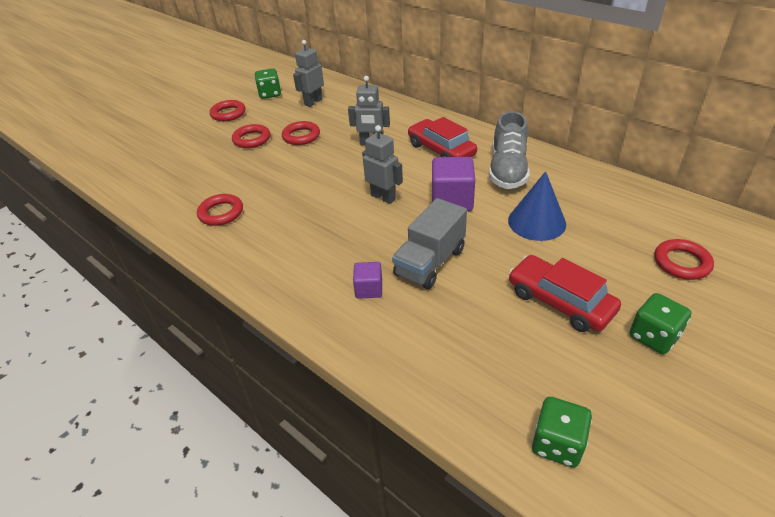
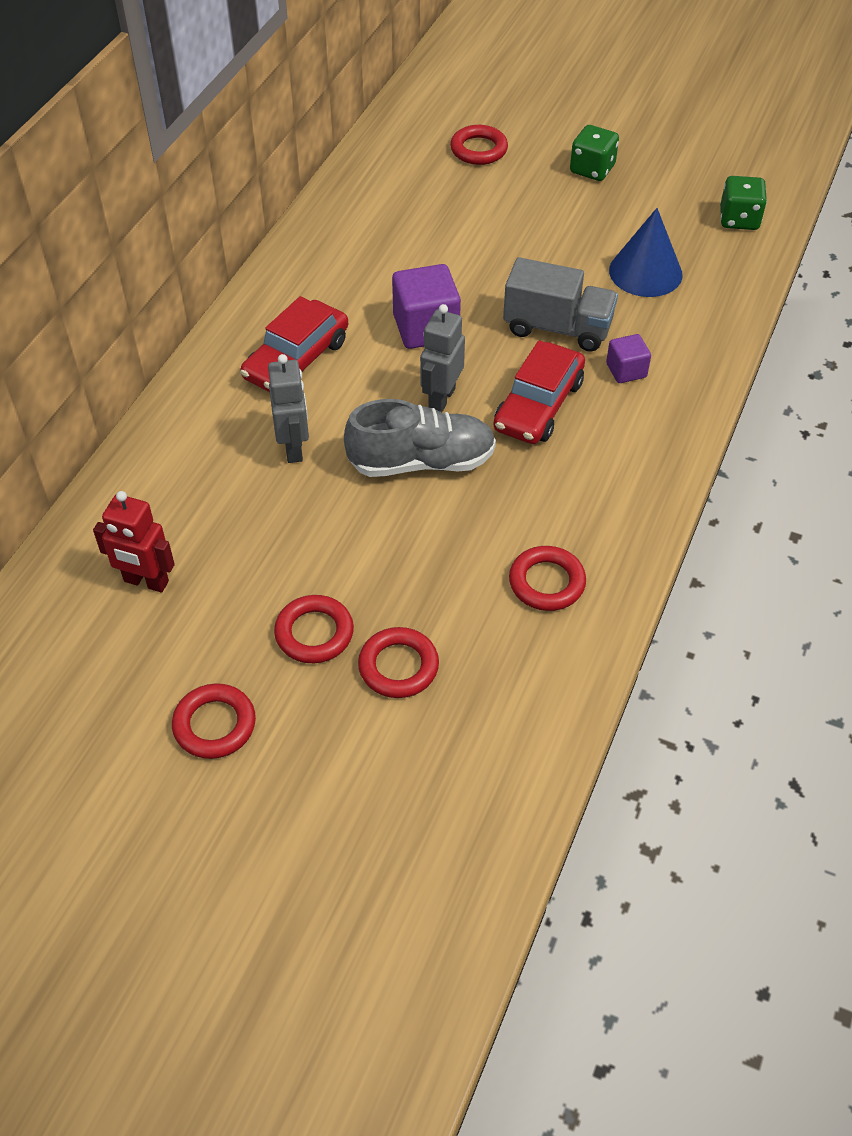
camera: 110 degrees left, 10 degrees up
(270, 94) = (111, 679): green dice -> none
(301, 136) = (288, 556): red ring -> red ring (398, 666)
(313, 102) = (146, 582): grey robot -> red robot
(507, 170) = (337, 284): grey shoe -> grey shoe (421, 462)
(536, 222) = (446, 250): blue cone -> blue cone (645, 272)
(560, 301) = (574, 226): red car -> red car (538, 405)

